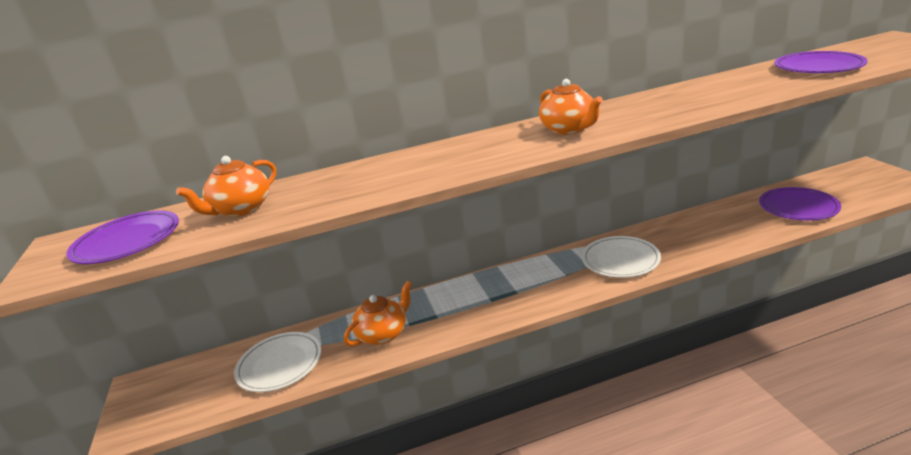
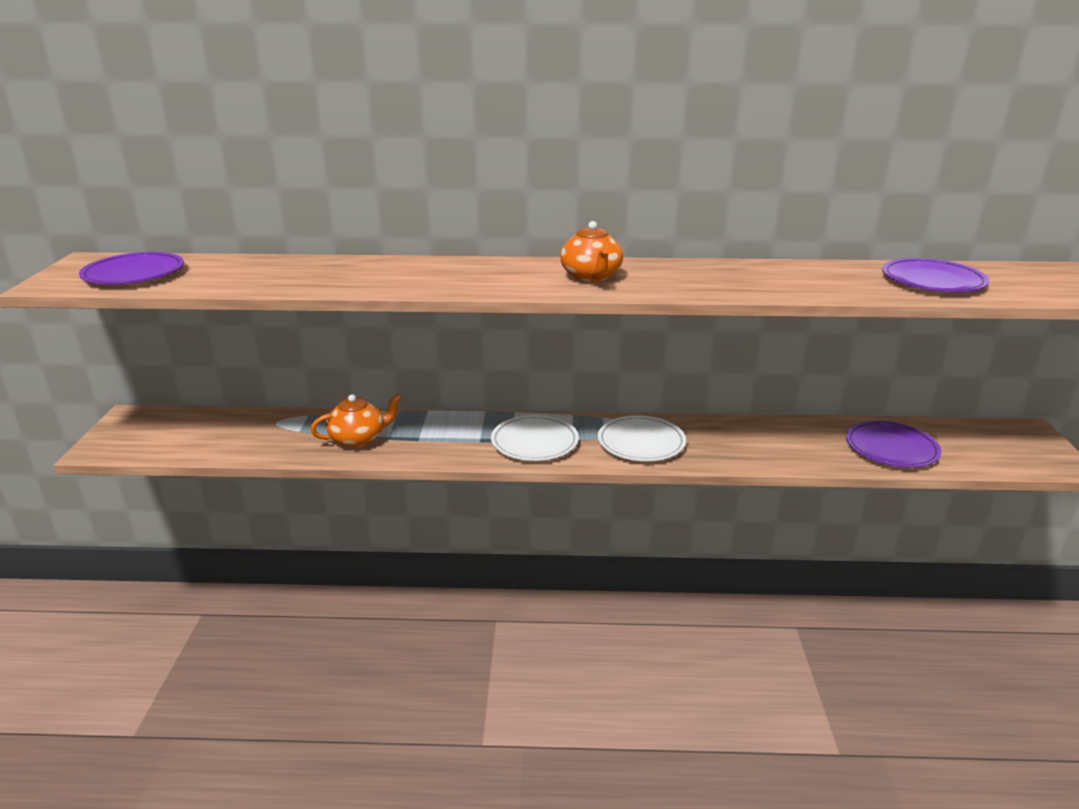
camera: 15 degrees right, 0 degrees up
(241, 209) = (240, 272): orange teapot -> none
(280, 364) = (252, 436): white plate -> white plate (534, 442)

